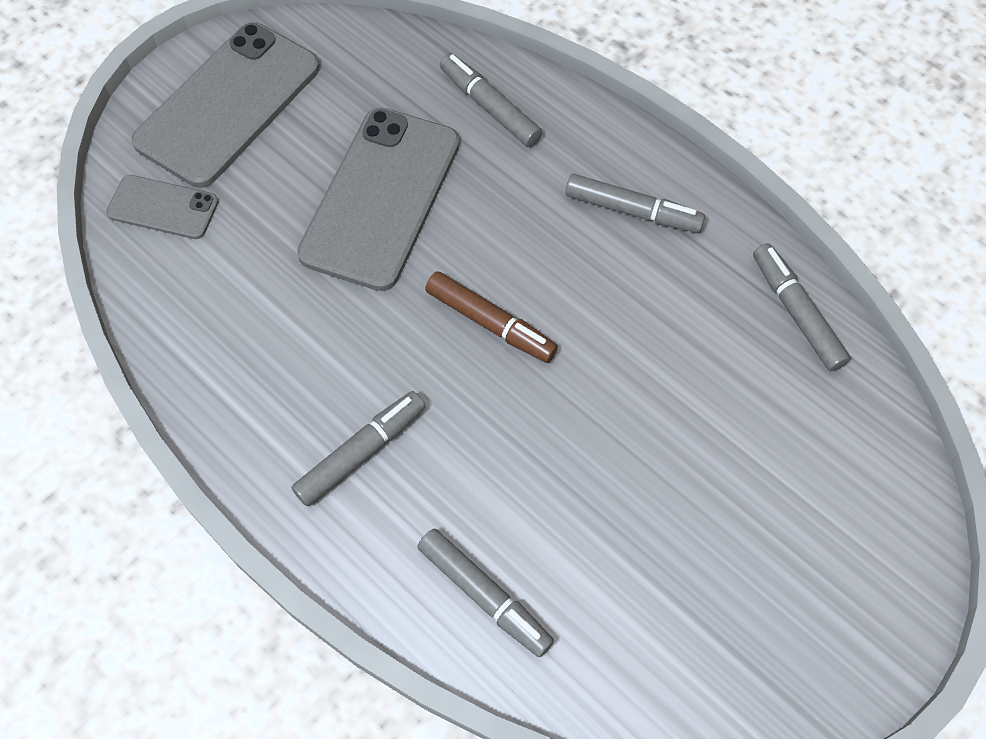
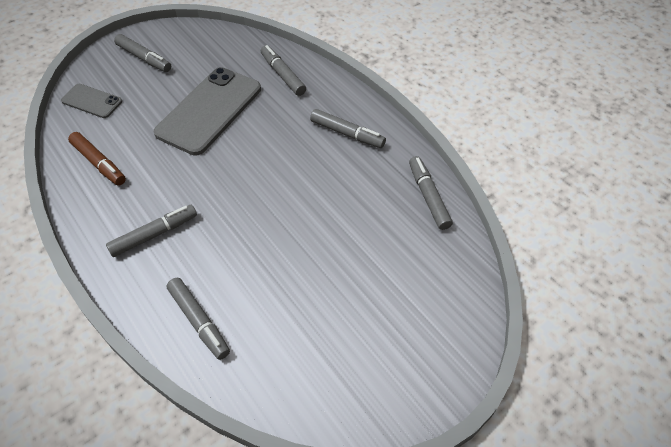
camera: 10 degrees right, 10 degrees down
(228, 104) = (144, 58): grey phone -> grey marker
(490, 323) = (249, 179): brown marker -> brown marker (99, 163)

